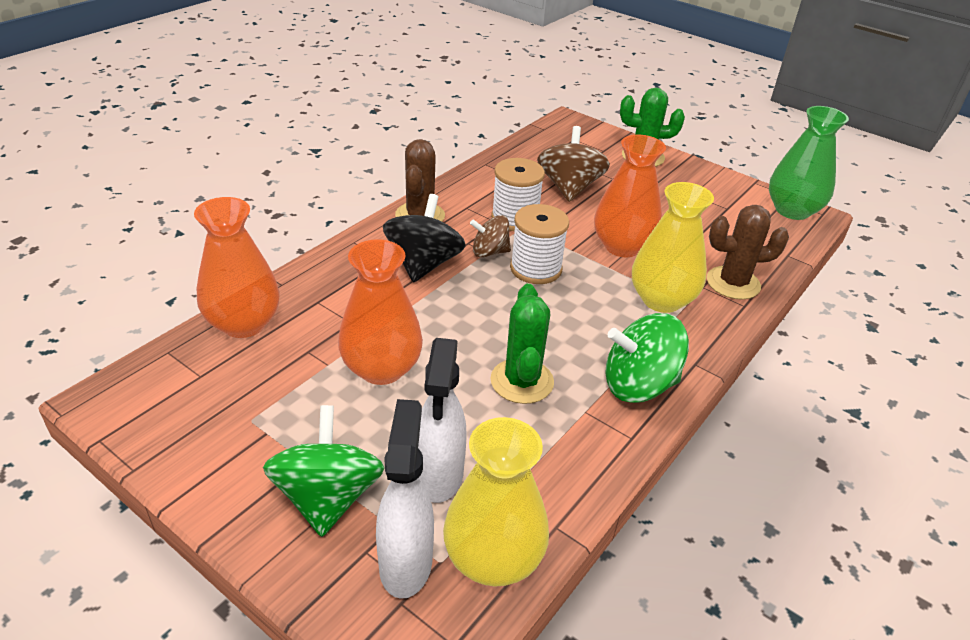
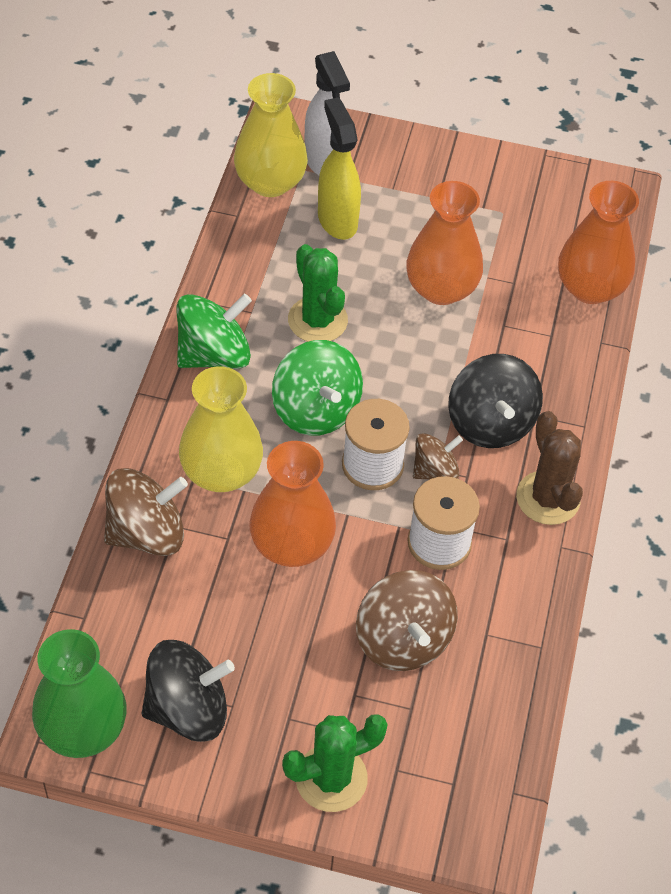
camera: 155 degrees right, 15 degrees up
(328, 497) = (403, 181): green spinning top -> green spinning top (316, 410)
(439, 476) = (337, 220): white spray bottle -> yellow spray bottle
(721, 200) = (188, 709): none -> black spinning top
(733, 283) = (146, 533): brown cactus -> brown spinning top

